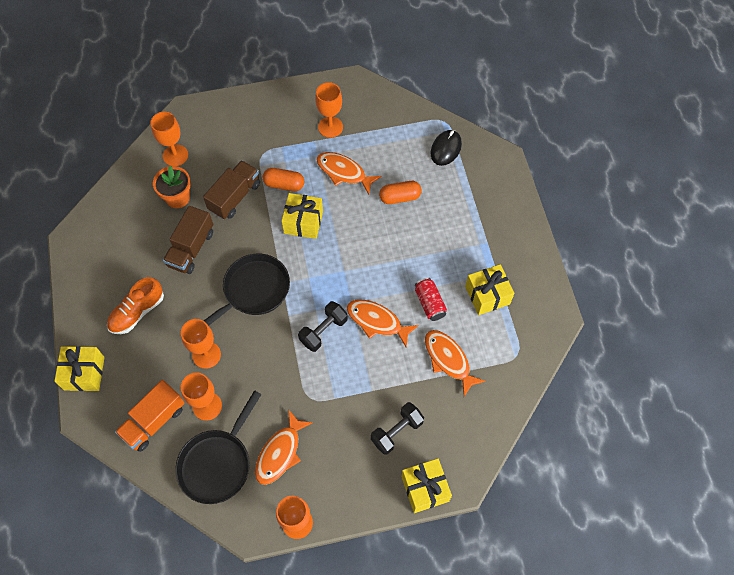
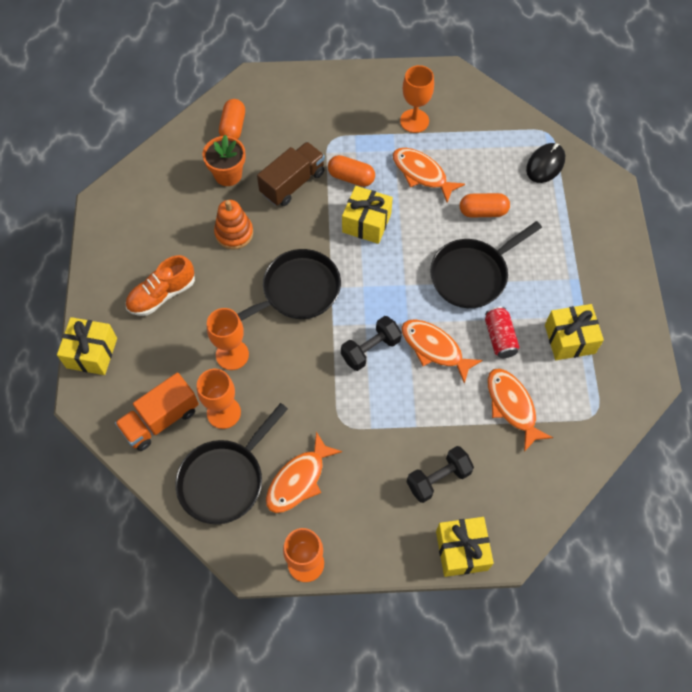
camera: 10 degrees right, 0 degrees up
(175, 155) = (233, 127): orange goblet -> orange capsule
(191, 248) = (234, 233): brown truck -> orange stacking toy
(399, 253) = (472, 274): none -> black pan

